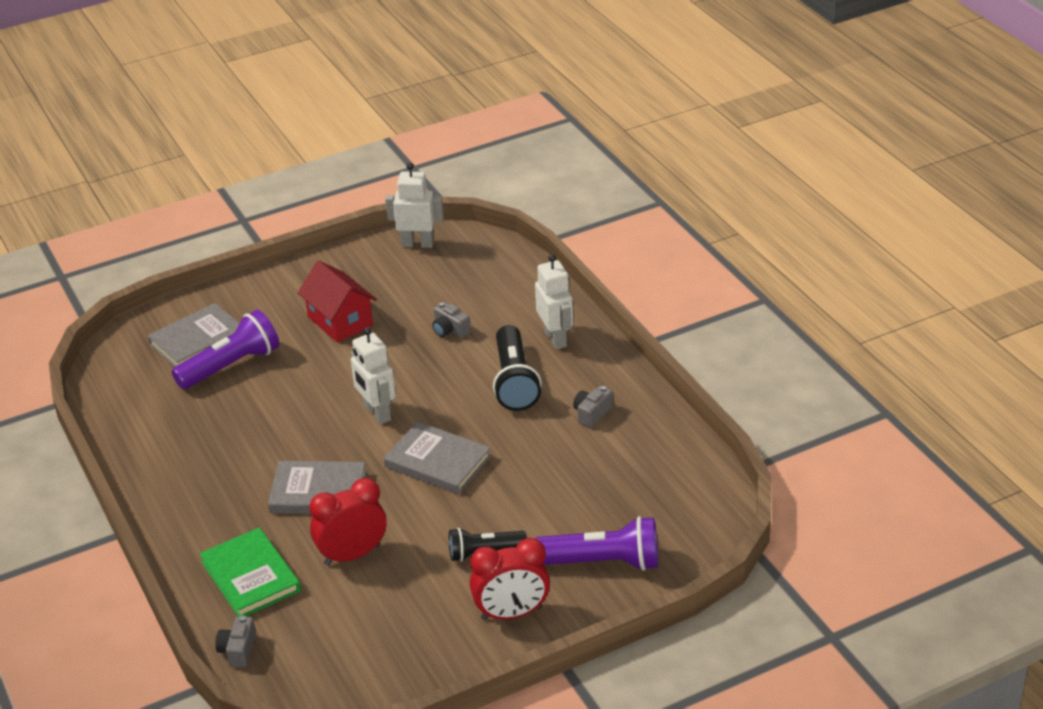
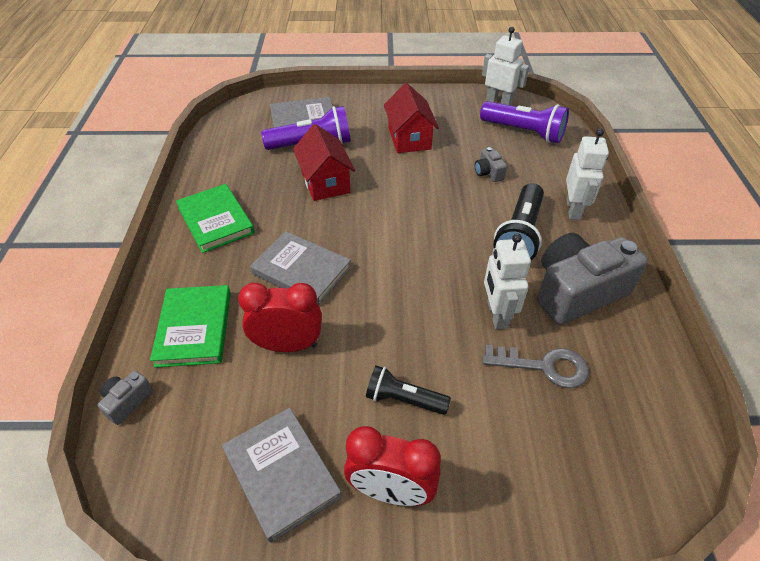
camera: 25 degrees right, 10 degrees up
(187, 481) = (216, 220): none -> green book
(278, 401) = (325, 182): none -> red house
(377, 413) = (391, 220): white robot -> white robot (496, 314)
(437, 462) = (414, 283): grey book -> grey book (281, 474)
(590, 483) = (544, 366): none -> grey key
(592, 413) = (577, 292): grey camera -> grey camera, size x2.35
(603, 562) = (517, 471): purple flashlight -> purple flashlight (524, 132)

